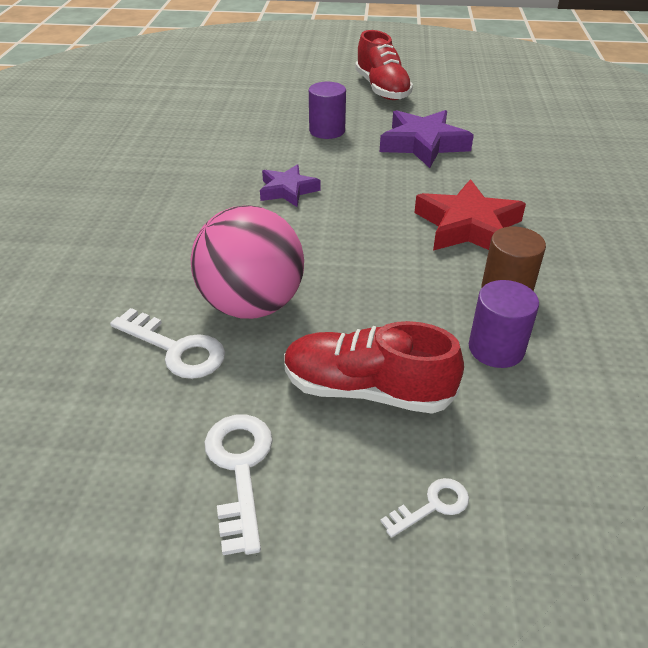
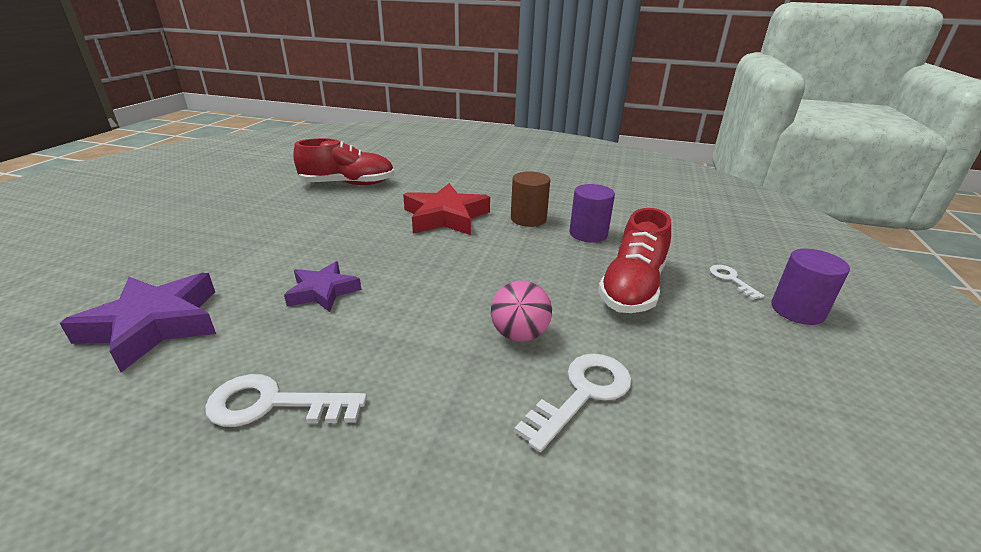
camera: 80 degrees left, 10 degrees down
(239, 469) = (731, 359): white key -> white key (274, 404)
(252, 305) = (519, 334): pink ball -> pink ball, size x0.54
(327, 131) = (218, 253): purple cylinder -> purple cylinder (797, 310)
(382, 89) = (167, 211): red shoe -> red shoe (348, 184)
(423, 144) = (305, 211): purple star -> purple star (154, 325)

